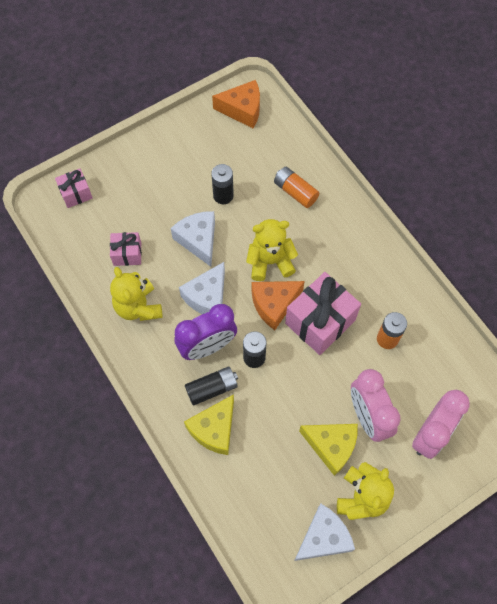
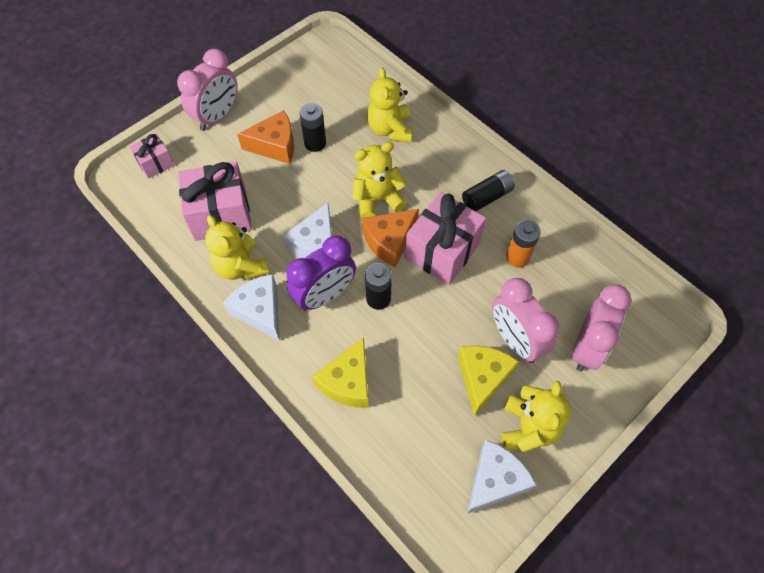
camera: 10 degrees left, 5 degrees down
(127, 254) = (220, 215): pink gift -> pink gift, size x1.86
(137, 154) = (217, 116): none -> pink clock
(198, 240) = (296, 190): white cheese -> white cheese (260, 311)
(212, 388) = (337, 338): black battery -> black battery (487, 197)
(242, 110) = (321, 61): orange cheese -> orange cheese (275, 146)
(295, 192) = (390, 129): orange battery -> yellow teddy bear
(331, 446) = (482, 378): yellow cheese -> yellow cheese turned 90 degrees counterclockwise

